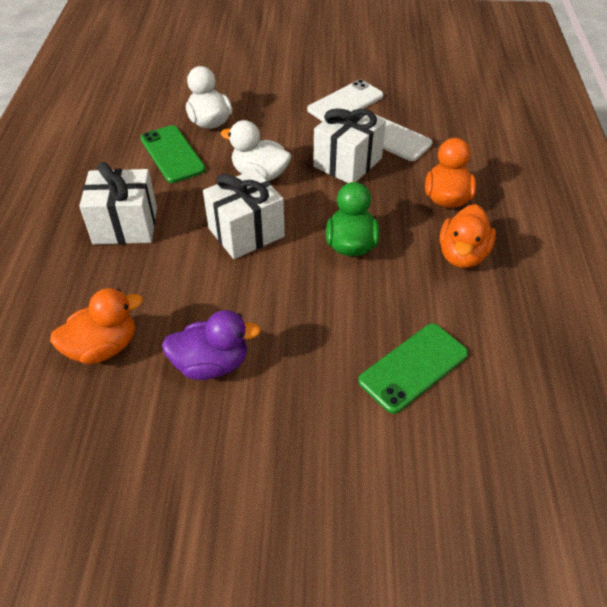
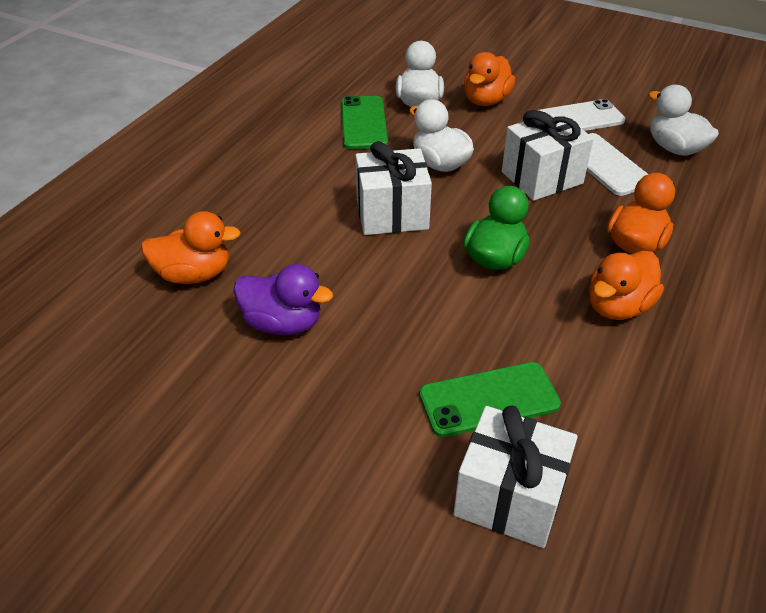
camera: 25 degrees right, 5 degrees down
(125, 225) = (280, 174): white gift -> white gift (509, 497)
(265, 105) = (486, 100): none -> orange duck
(431, 108) = (674, 148): none -> white duck

